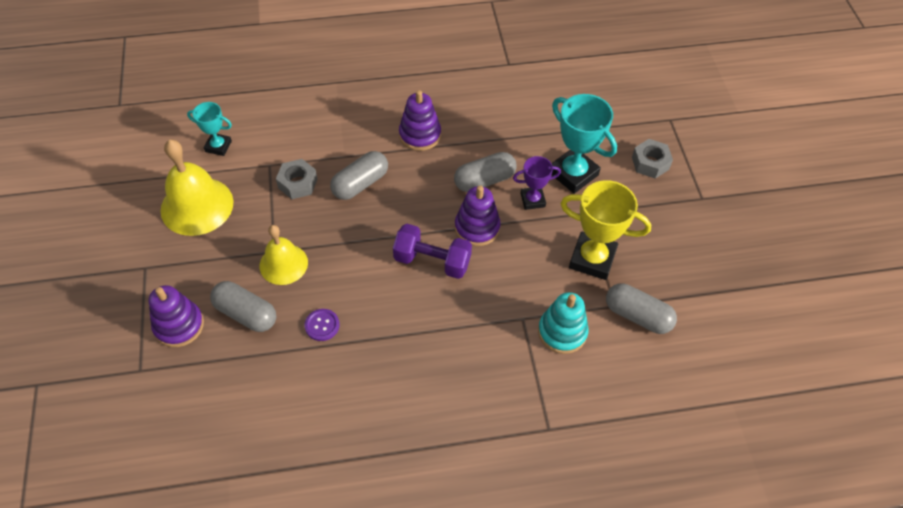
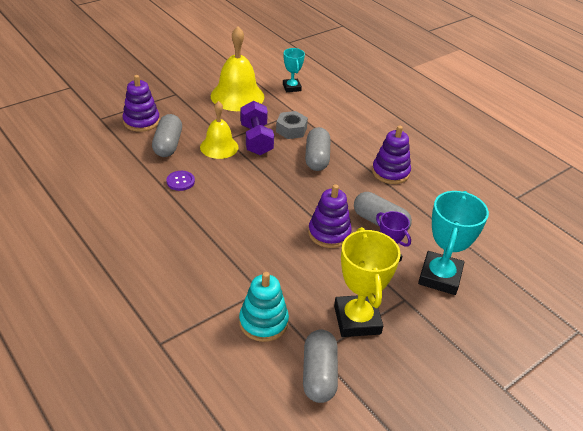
camera: 60 degrees right, 15 degrees down
(360, 184) = (317, 158): grey capsule -> grey capsule turned 75 degrees clockwise
(432, 261) = (276, 218): purple dumbbell -> purple dumbbell (256, 140)
(650, 163) = (507, 331): grey nut -> none

